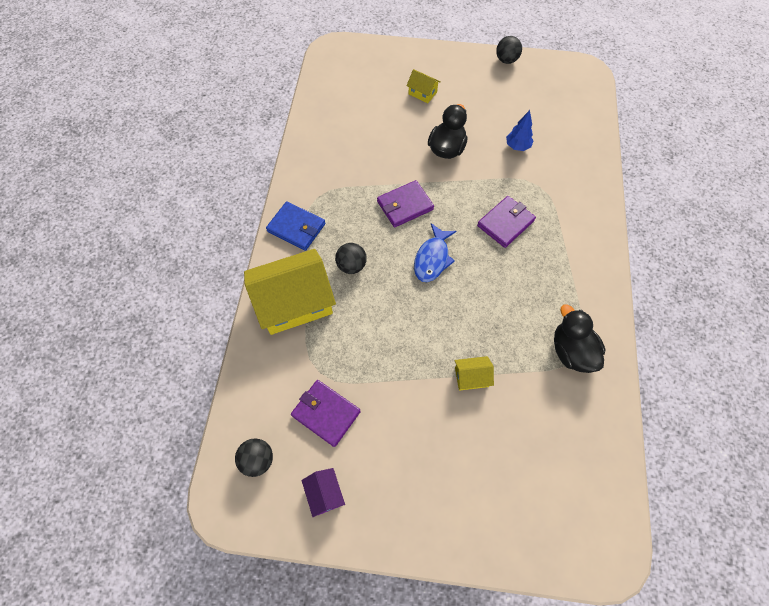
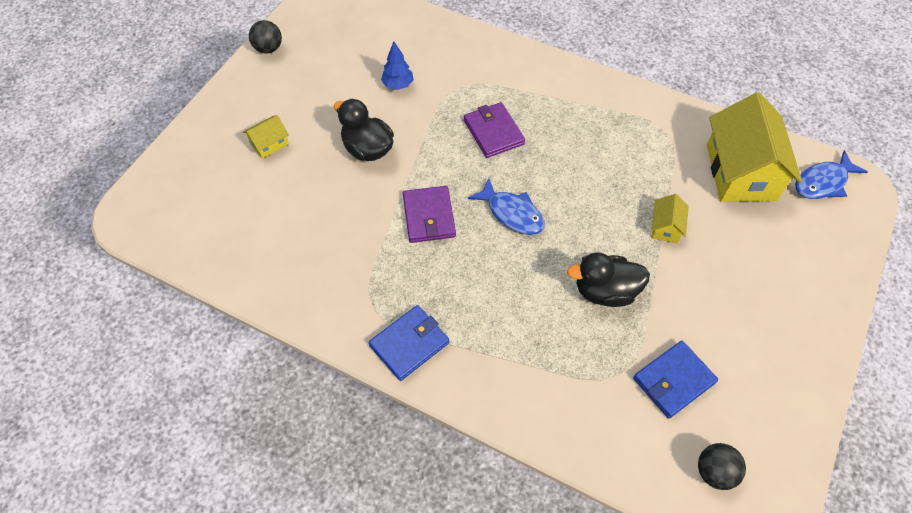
camera: 70 degrees left, 5 degrees down
(294, 302) = (519, 376): yellow house -> yellow house (741, 172)
(325, 494) = (766, 408): purple house -> none
(326, 413) = (673, 380): purple wallet -> blue wallet
(351, 266) = (490, 297): black ball -> none
(571, 351) = (660, 135): black duck -> black duck (605, 291)
(593, 516) = (823, 182): none -> blue fish

